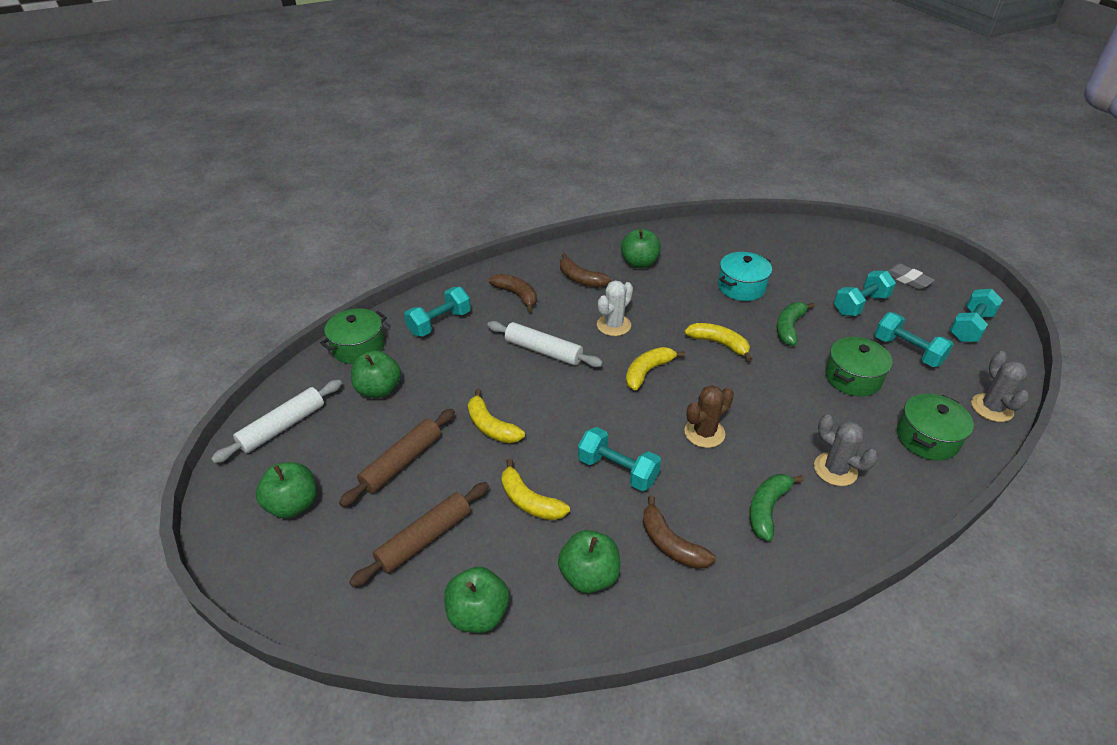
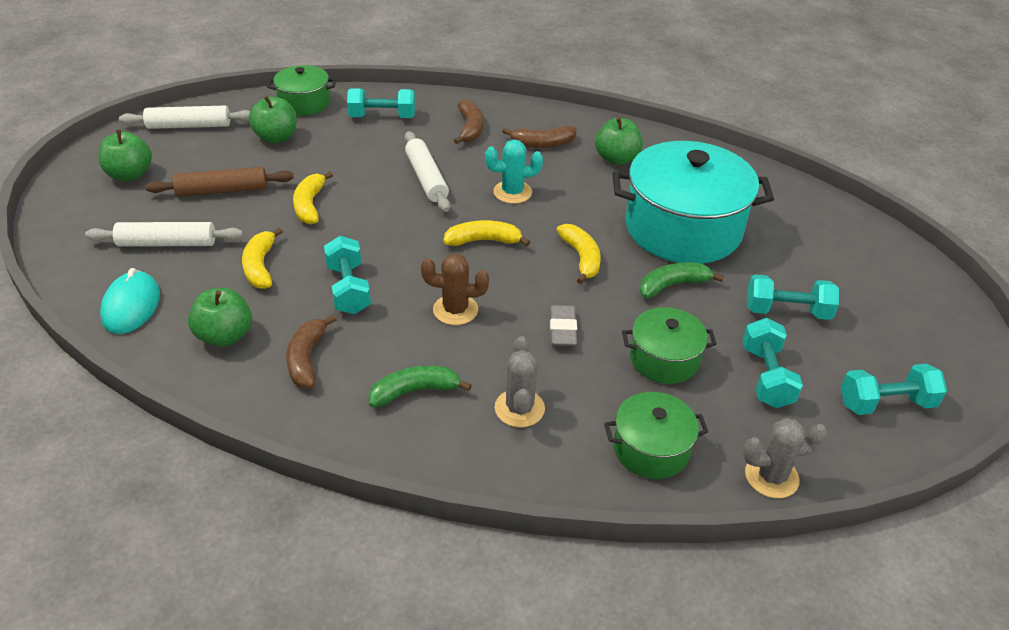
camera: 40 degrees right, 0 degrees up
(424, 539) = (167, 243): brown rolling pin -> white rolling pin
(478, 614) = (131, 306): green apple -> turquoise mouse
(580, 279) = (542, 144): brown banana -> brown banana turned 90 degrees counterclockwise
(613, 325) = (512, 192): white cactus -> turquoise cactus
(741, 287) = (683, 228): turquoise pot -> turquoise pot, size x1.97
(907, 279) = (889, 323): grey eraser -> grey eraser (562, 329)
(992, 408) = (771, 476): grey cactus -> grey cactus turned 45 degrees clockwise

